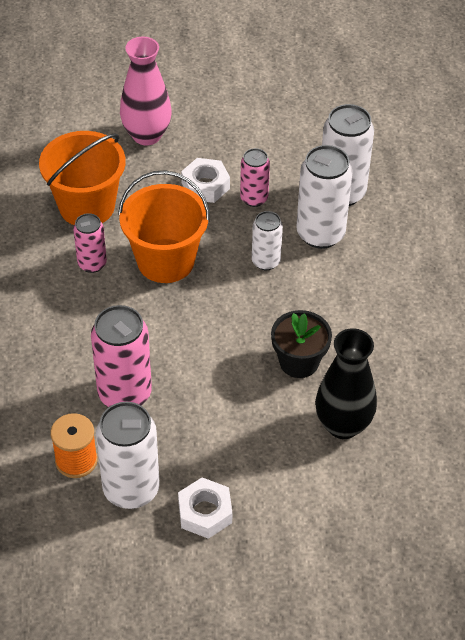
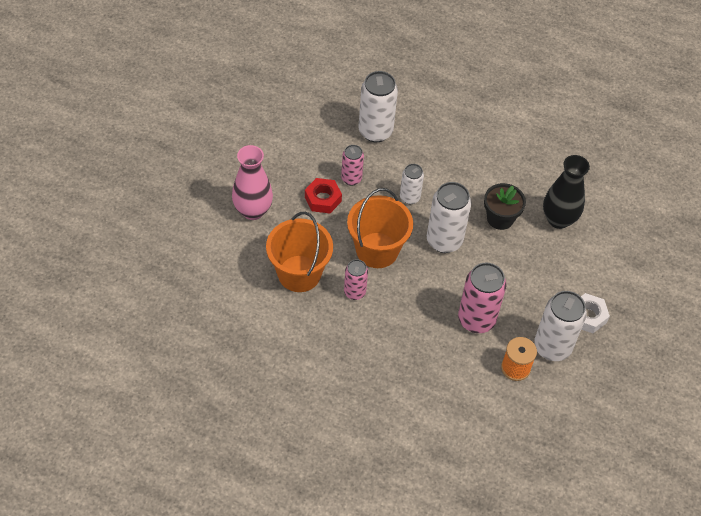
camera: 65 degrees left, 5 degrees up
(205, 186) = (323, 199): white nut -> red nut
(320, 234) = (403, 159): white can -> white can (444, 241)

